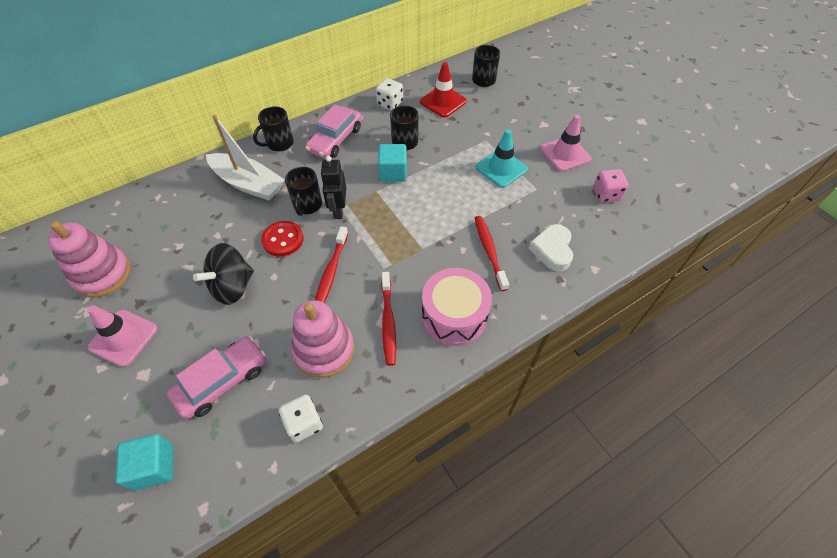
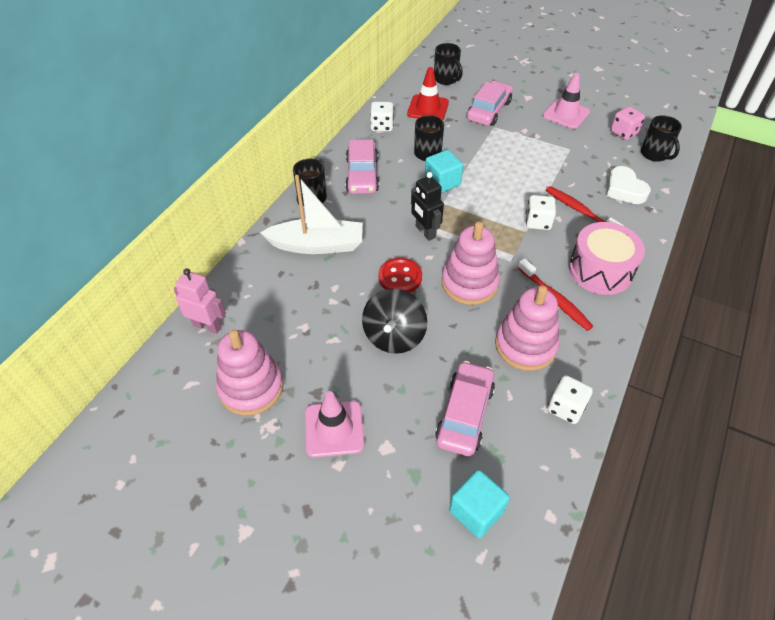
camera: 30 degrees left, 5 degrees down
(119, 212) = (207, 326): none -> pink robot
(307, 205) = (393, 240): black mug -> black mug (655, 154)
(331, 271) = (469, 283): red toothbrush -> pink stacking toy
(441, 244) = (538, 222): none -> white dice
(495, 123) = (489, 110): none -> pink car
(501, 168) = (528, 144): turquoise traffic cone -> none

